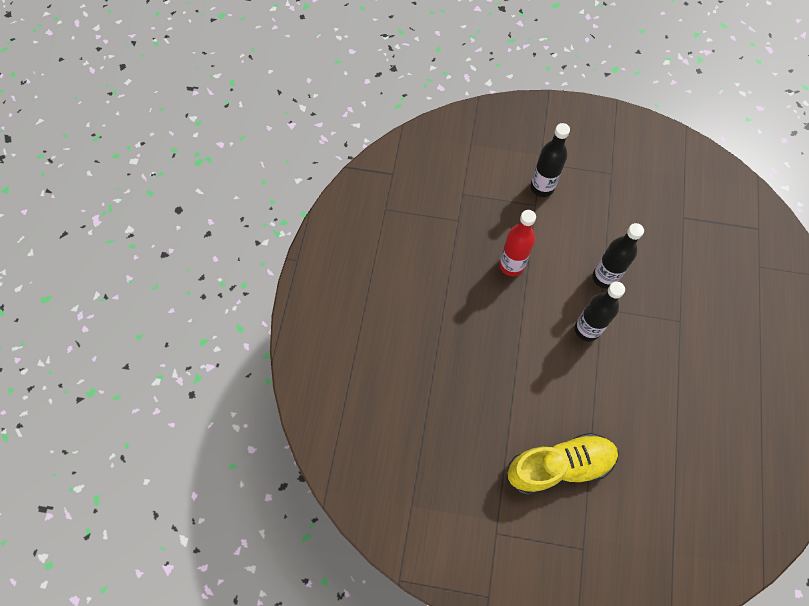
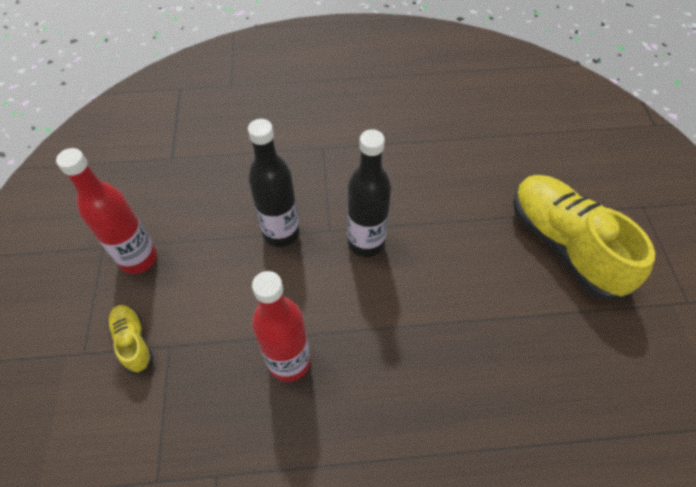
camera: 105 degrees left, 10 degrees down
(542, 187) = (133, 342): black bottle -> yellow shoe
(599, 192) = (138, 259): none -> red bottle

